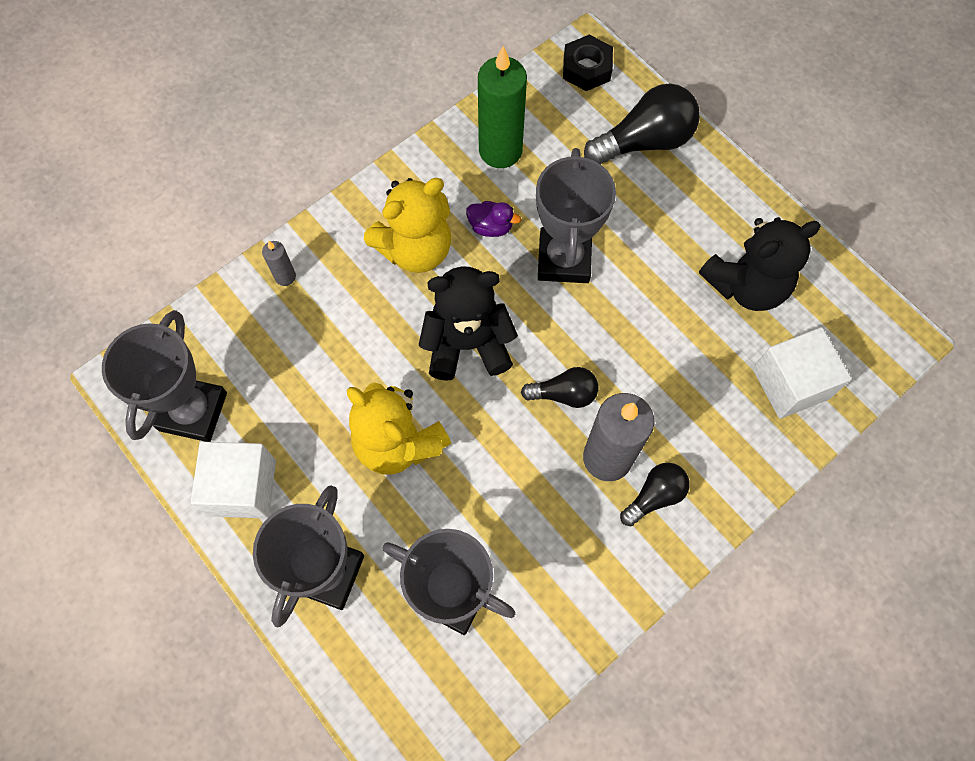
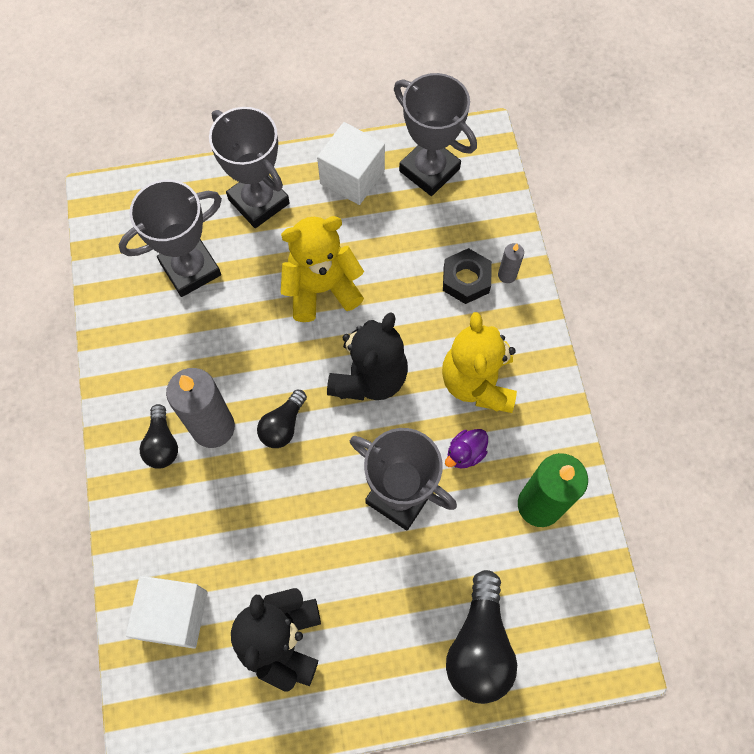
camera: 120 degrees right, 0 degrees up
(586, 68) = (593, 643): black nut -> black nut (466, 279)

